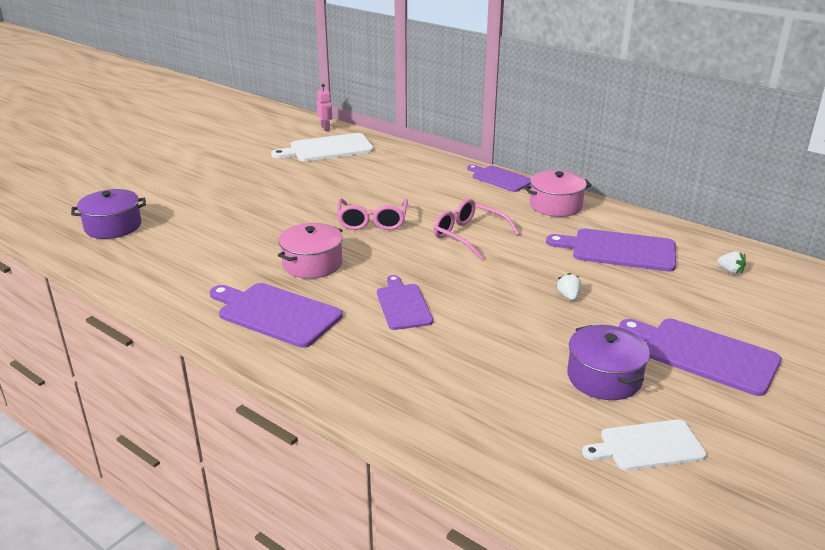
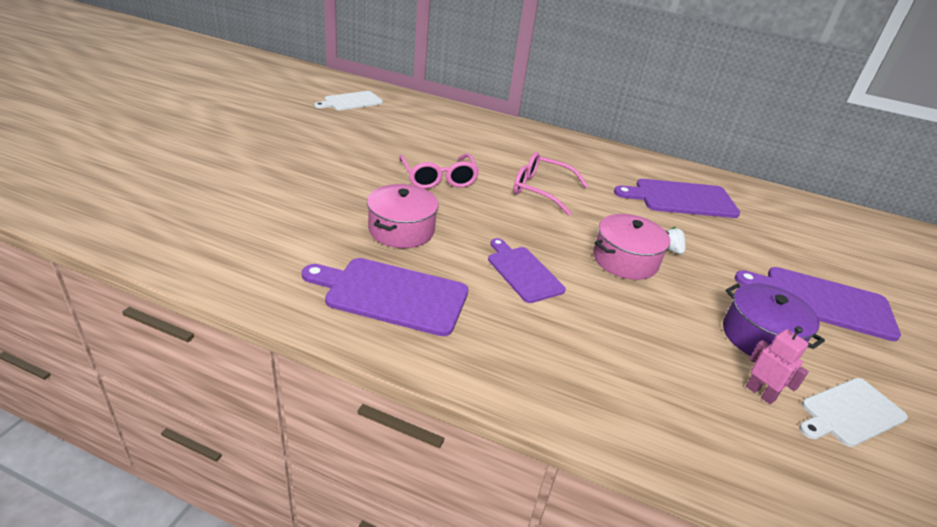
camera: 20 degrees left, 5 degrees up
(113, 226) = (140, 196): purple pot -> none
(325, 128) = (338, 80): pink robot -> pink robot (760, 393)
(328, 148) = (351, 101): white cutting board -> white cutting board, size x0.66
(500, 178) = (534, 130): purple cutting board -> none
(555, 205) = (599, 156): pink pot -> pink pot (625, 260)
(730, 271) = (782, 214): white strawberry -> none

